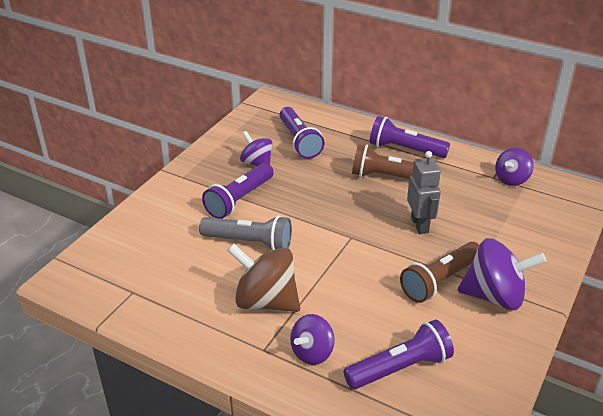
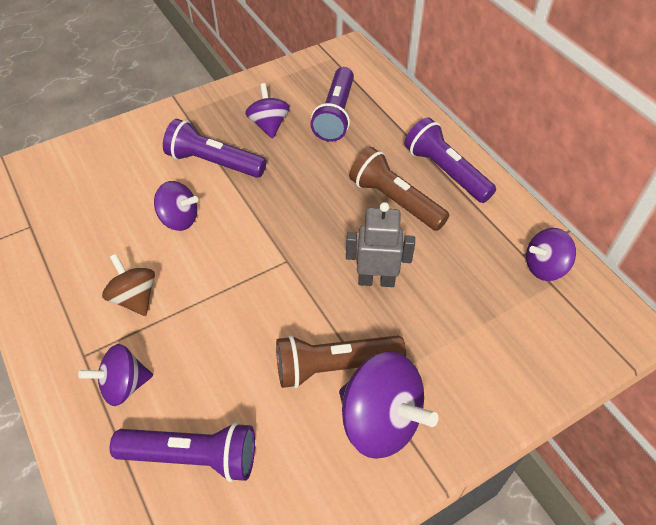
camera: 30 degrees right, 15 degrees up
(239, 200) = (214, 162): purple flashlight -> purple flashlight turned 45 degrees clockwise
(249, 242) = (179, 219): grey flashlight -> purple spinning top
(266, 301) = (134, 298): brown spinning top -> brown spinning top, size x0.61
(420, 225) = (376, 280): grey robot -> grey robot turned 105 degrees counterclockwise

